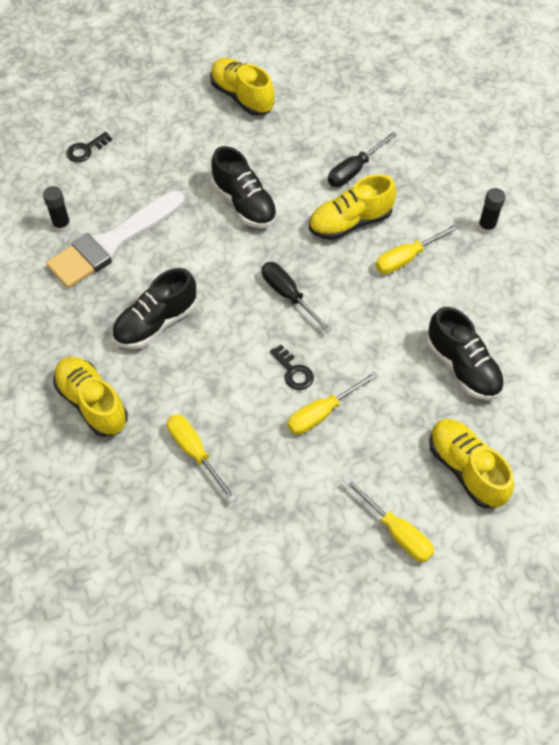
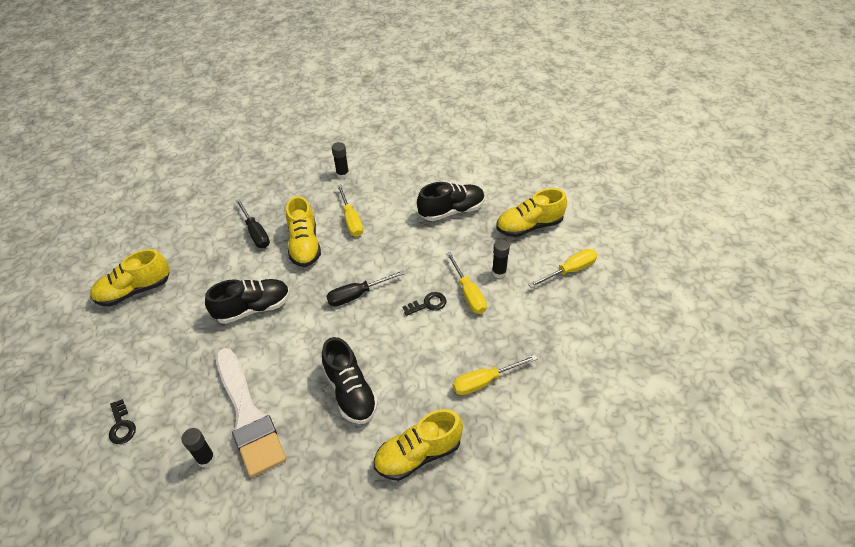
camera: 75 degrees left, 10 degrees down
(368, 443) = (499, 272): none -> black glue stick

